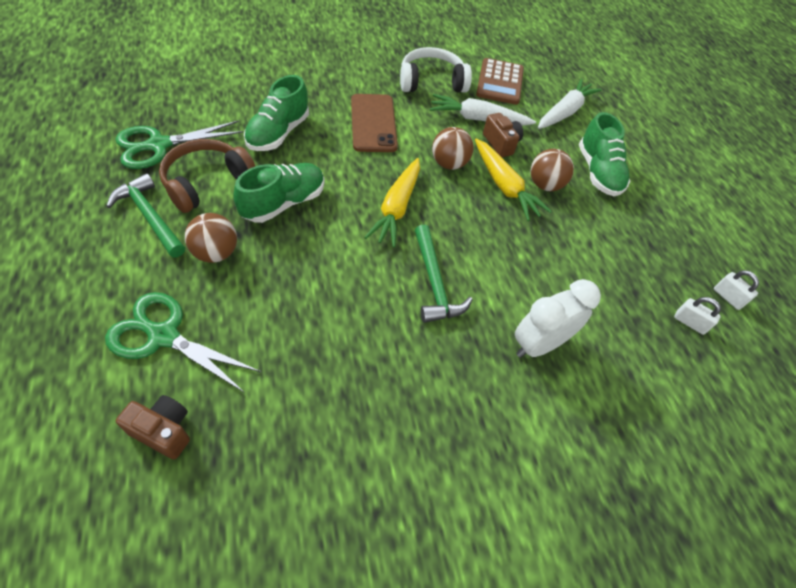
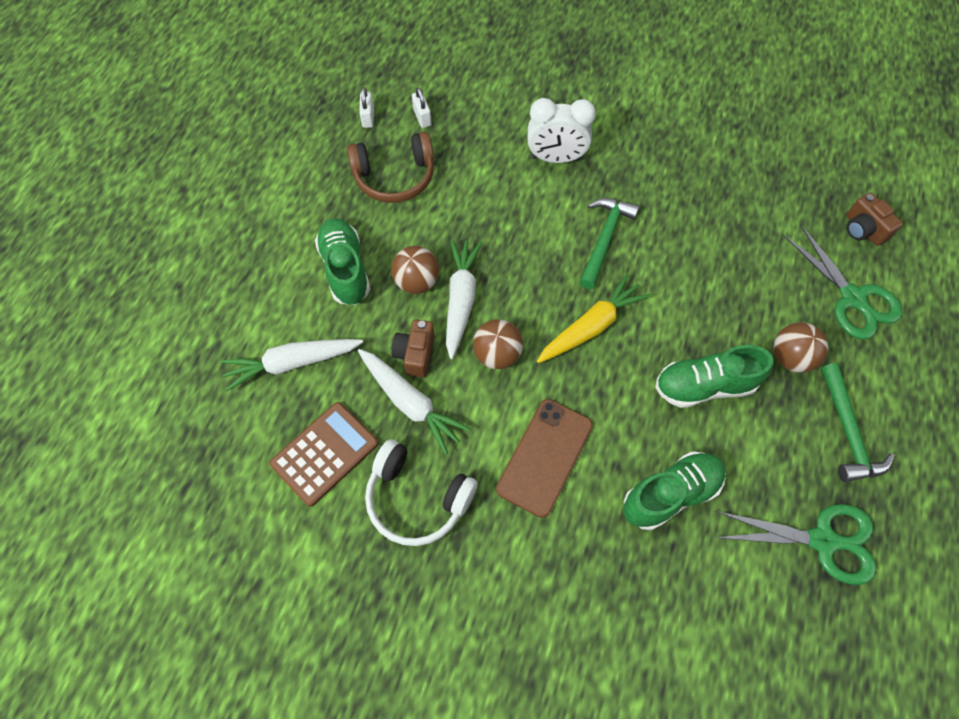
camera: 140 degrees left, 10 degrees up
(206, 182) = (778, 453): brown headphones -> brown headphones (395, 177)
(504, 186) = (460, 300): yellow carrot -> white carrot
(598, 172) = (345, 269): green shoe -> green shoe turned 45 degrees counterclockwise

